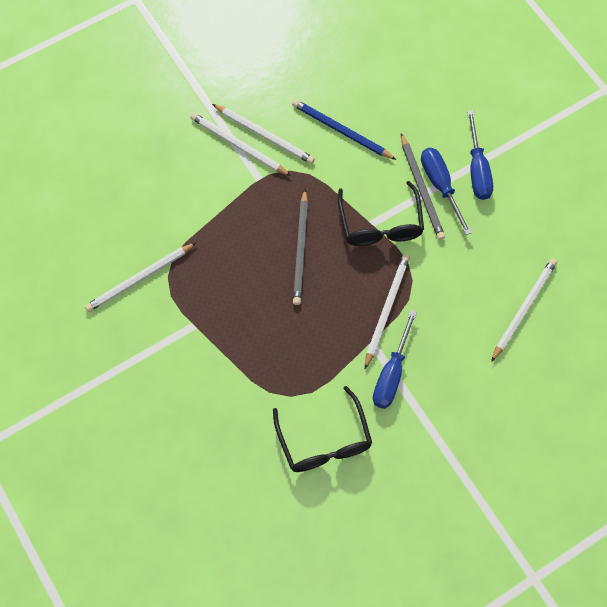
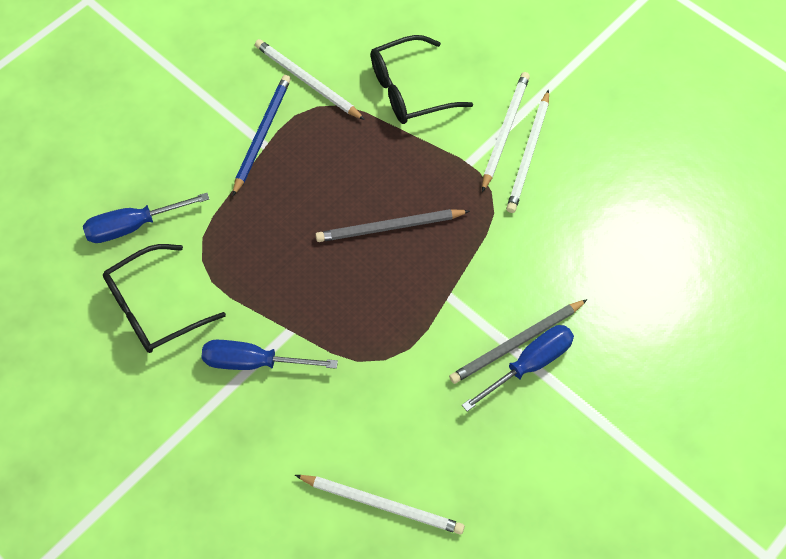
camera: 75 degrees right, 5 degrees down
(341, 131) = (566, 233): blue pencil -> blue pencil (262, 134)
(380, 224) = (450, 306): black glasses -> black glasses (409, 90)
(386, 309) = (336, 338): white pencil -> none
(477, 169) = (569, 406): blue screwdriver -> blue screwdriver (133, 226)

